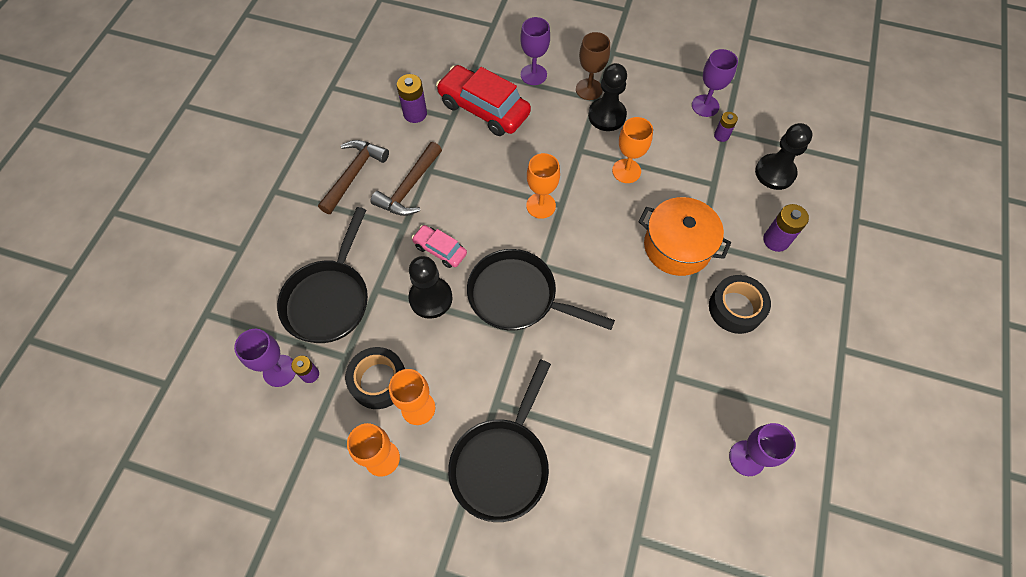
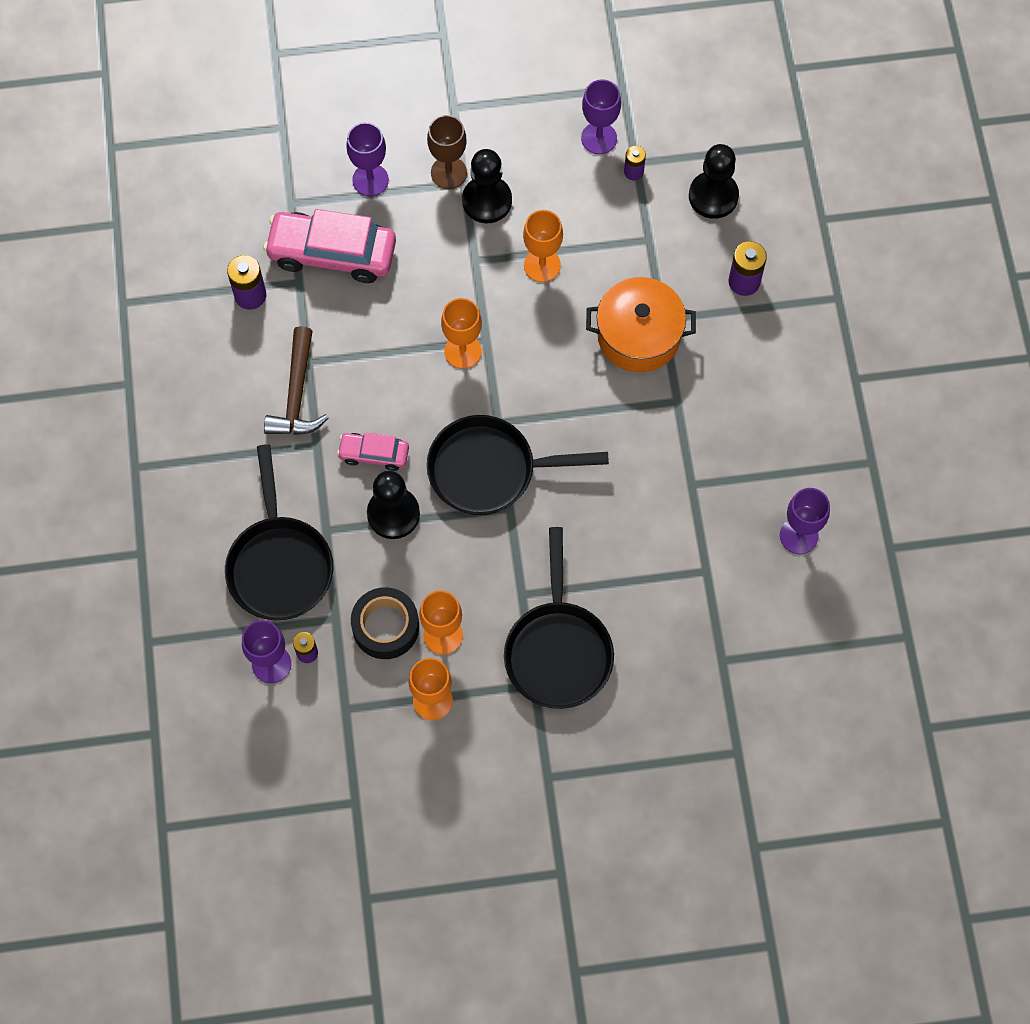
camera: 25 degrees left, 5 degrees up
(354, 174) = (220, 405): brown hammer -> none
(484, 109) = (332, 253): red car -> pink car
(736, 308) = (729, 381): black tape -> none

